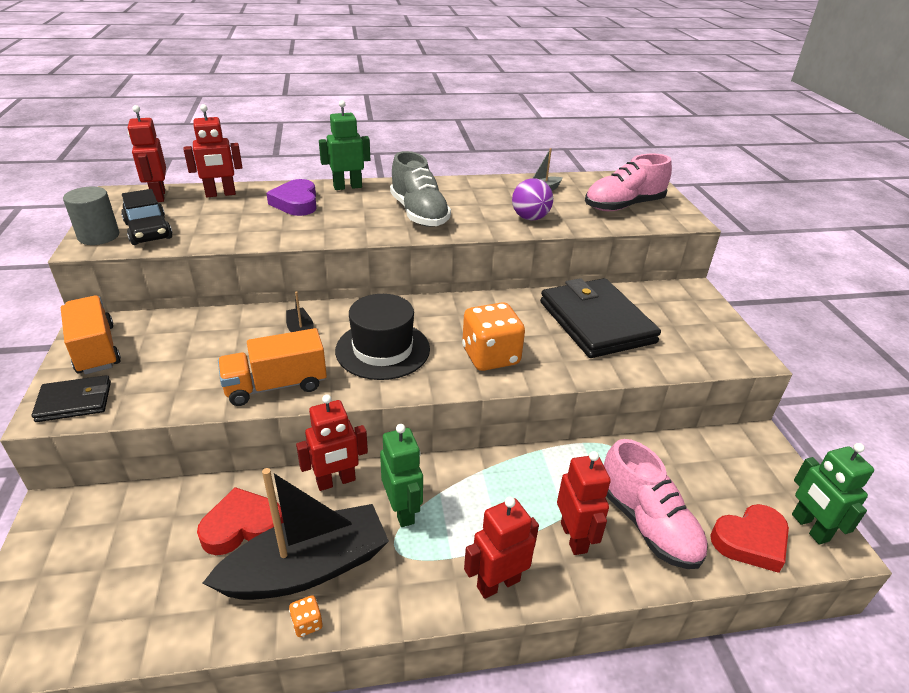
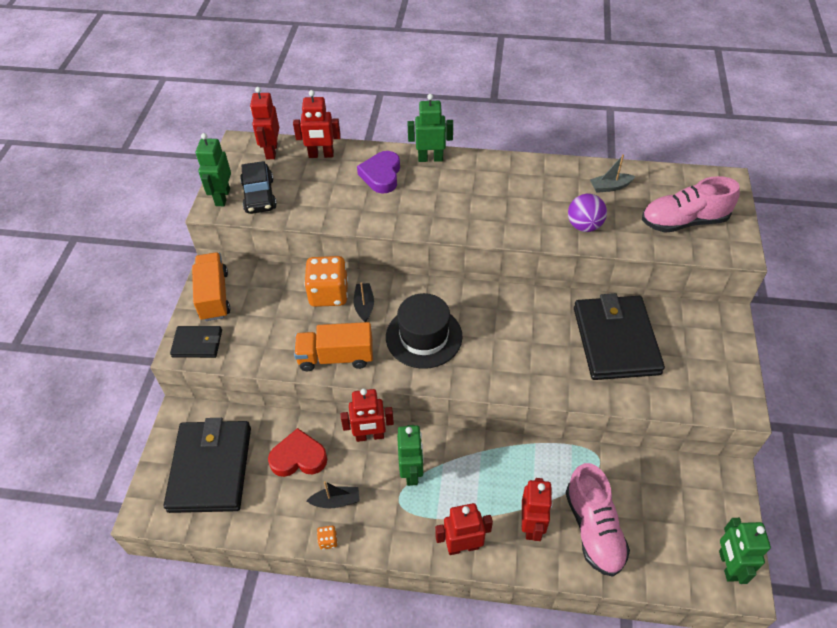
camera: 20 degrees right, 15 degrees up
(99, 236) = (222, 197): grey cylinder -> green robot
(108, 568) = (211, 468): none -> black wallet
(307, 568) = (336, 501): black boat -> black boat, size x0.43
(419, 213) = (484, 205): grey shoe -> none
(490, 356) = (509, 361): orange dice -> orange dice (328, 294)
(750, 541) = (671, 564): red heart -> none

